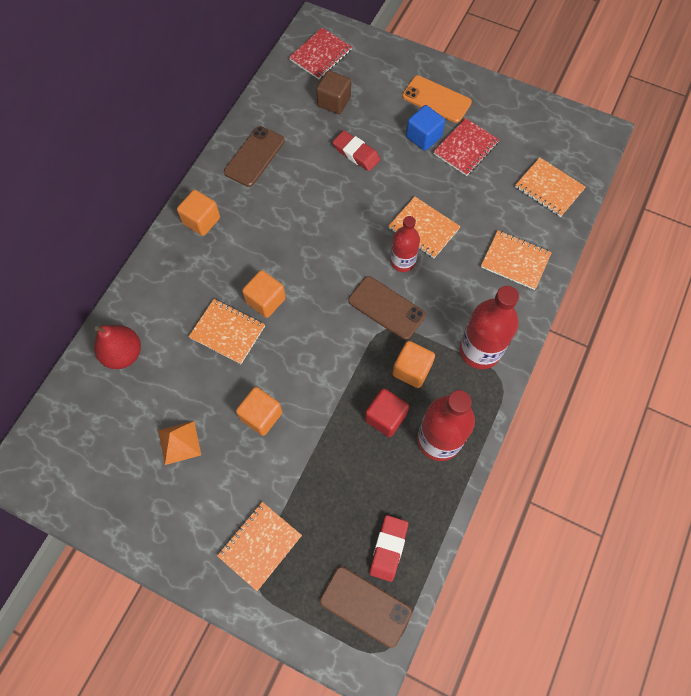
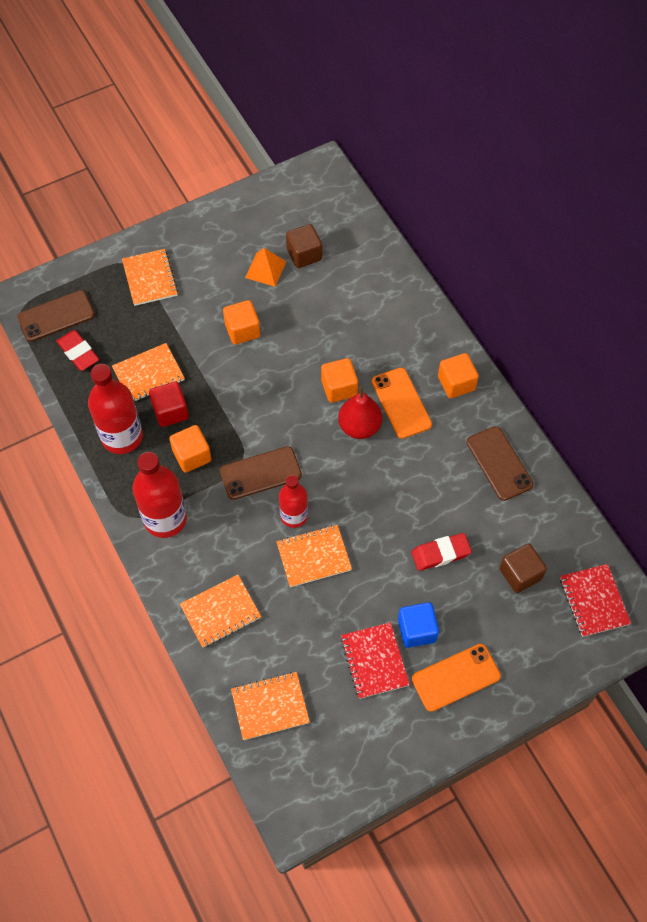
camera: 125 degrees right, 5 degrees down
(123, 354) = (368, 269): red pear -> red pear (359, 426)
(140, 419) = (304, 255): none -> brown cube
(227, 332) = (331, 346): orange notebook -> orange notebook (148, 374)
(248, 248) = (401, 403): none -> orange phone

